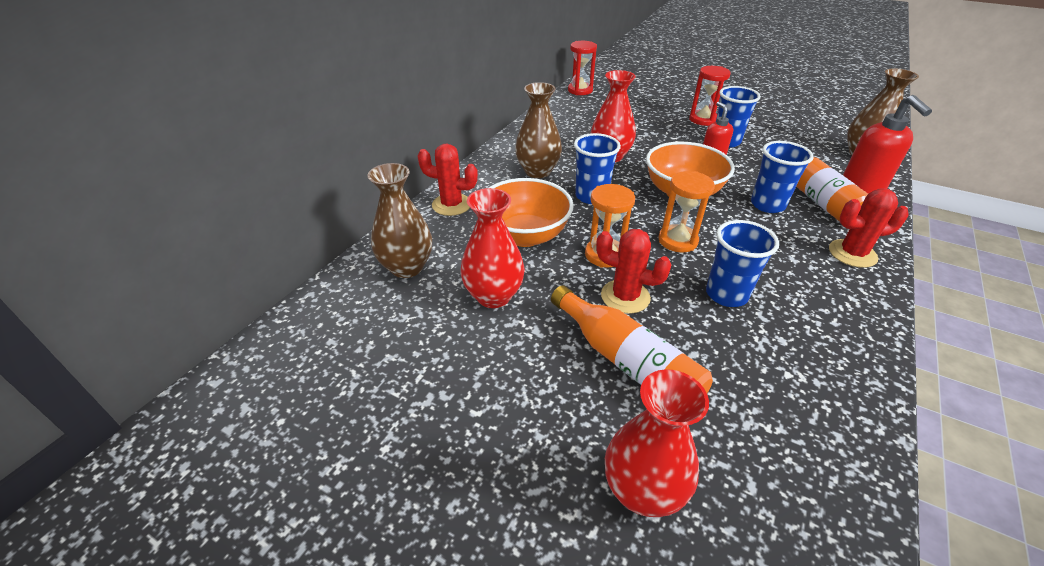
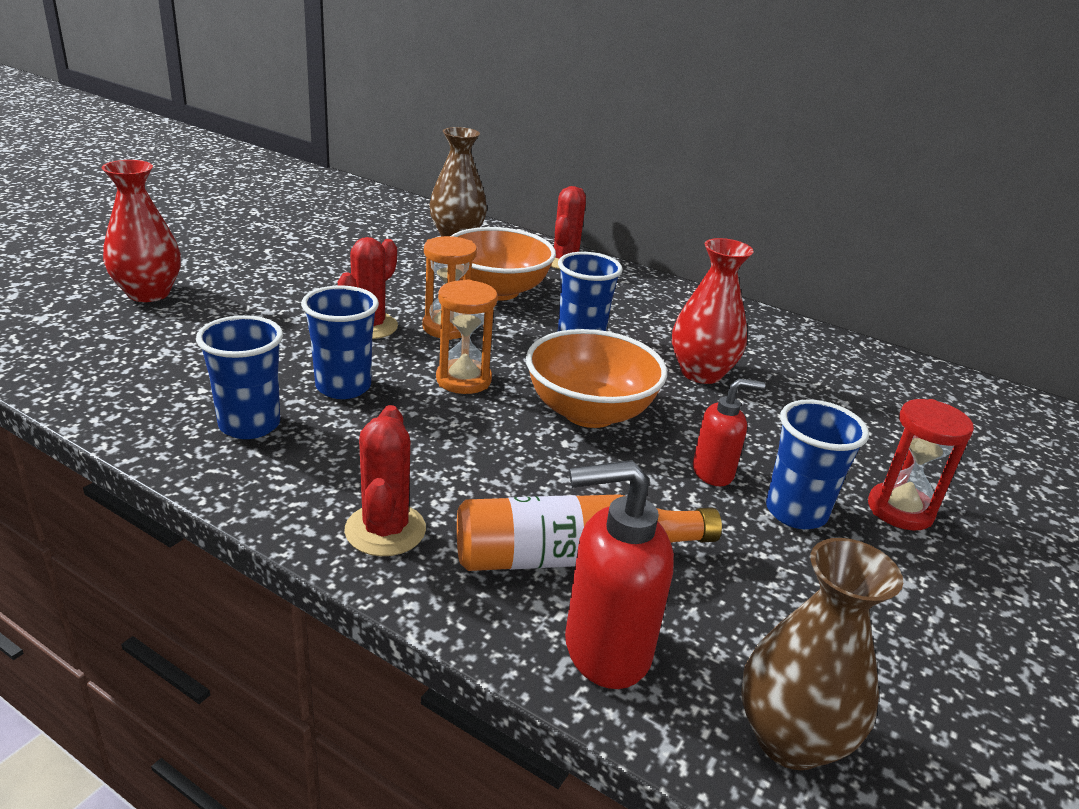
camera: 90 degrees right, 10 degrees down
(493, 296) = (399, 267): red vase -> none
(537, 171) = (646, 314): brown vase -> none
(580, 90) = (971, 389): red hourglass -> none
(627, 361) = (278, 311): orange bottle -> none
(767, 205) = (547, 487): blue cup -> blue cup (249, 425)

